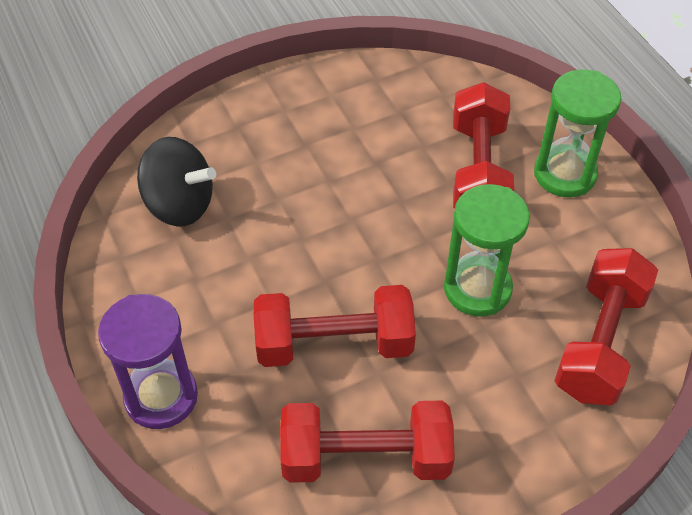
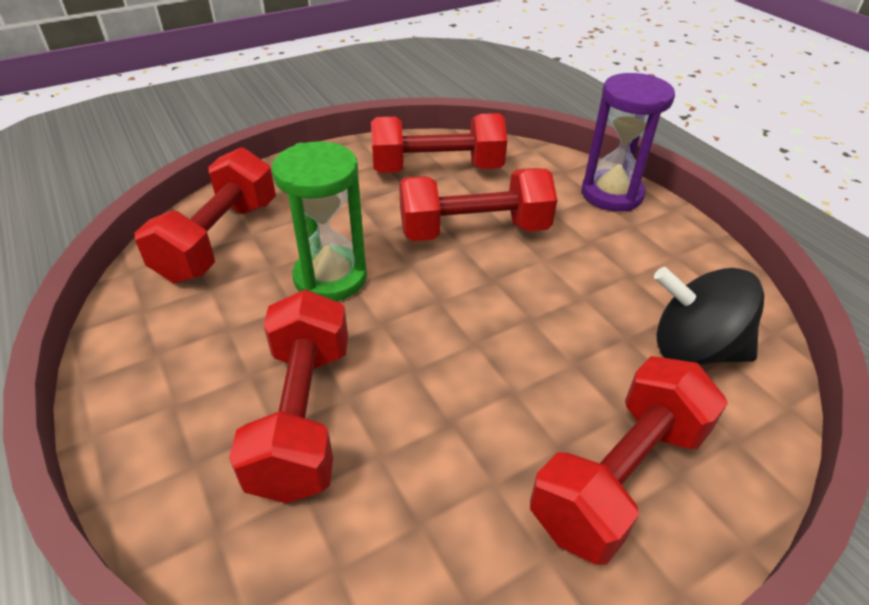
camera: 175 degrees right, 10 degrees down
(275, 126) = (619, 477): none -> red dumbbell
(564, 174) = (177, 417): green hourglass -> none

